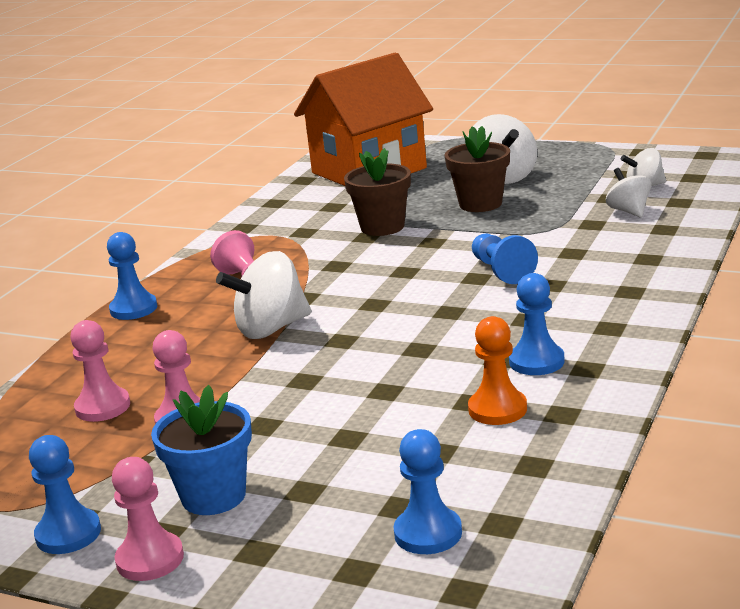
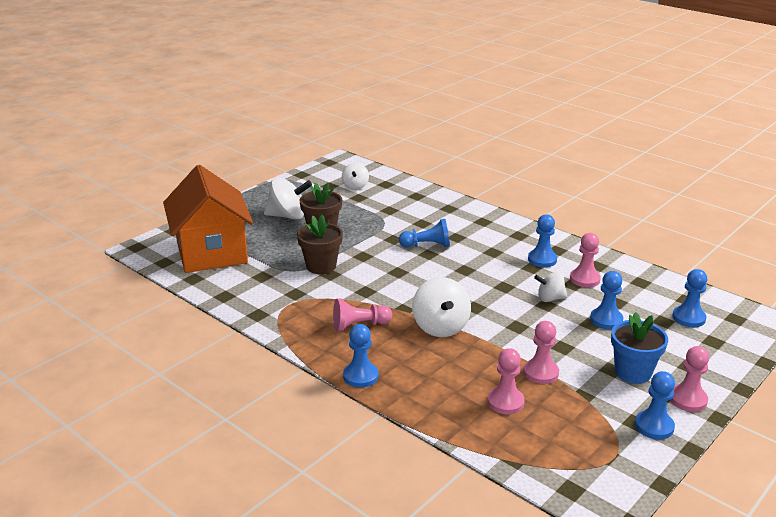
camera: 75 degrees left, 5 degrees up
(368, 449) = (606, 320): none -> blue pawn
(497, 409) = (584, 279): orange pawn -> pink pawn
(629, 211) = (383, 197): white spinning top -> white spinning top (550, 298)

